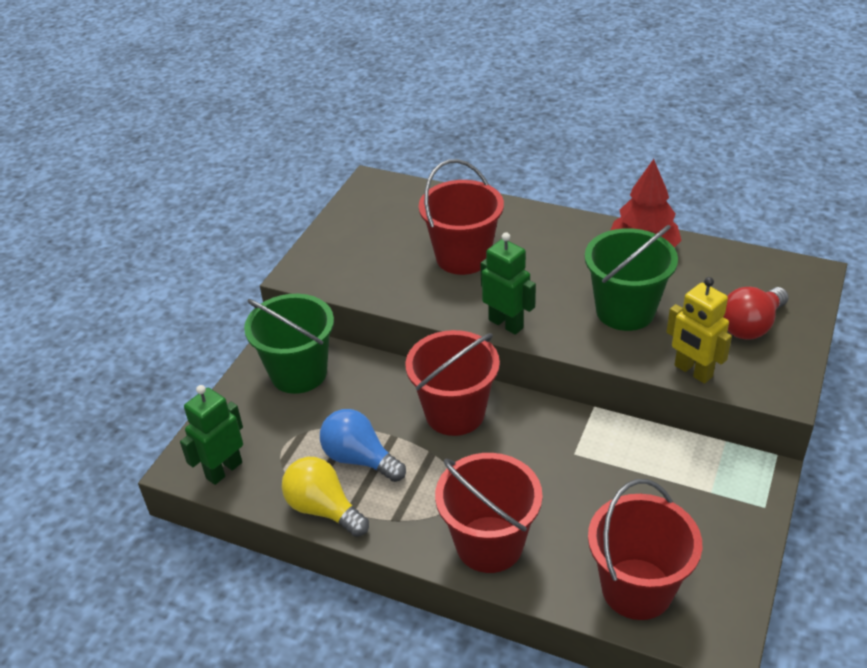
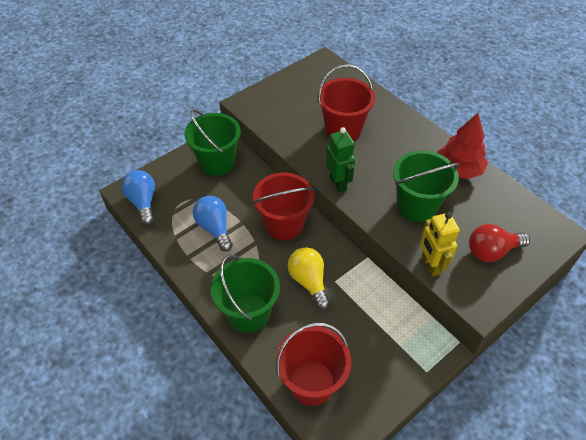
camera: 25 degrees right, 10 degrees up
(224, 470) = (143, 202): green robot -> blue light bulb
(323, 509) = (177, 249): yellow light bulb -> yellow light bulb (309, 281)
(489, 544) = (248, 313): red bucket -> green bucket

